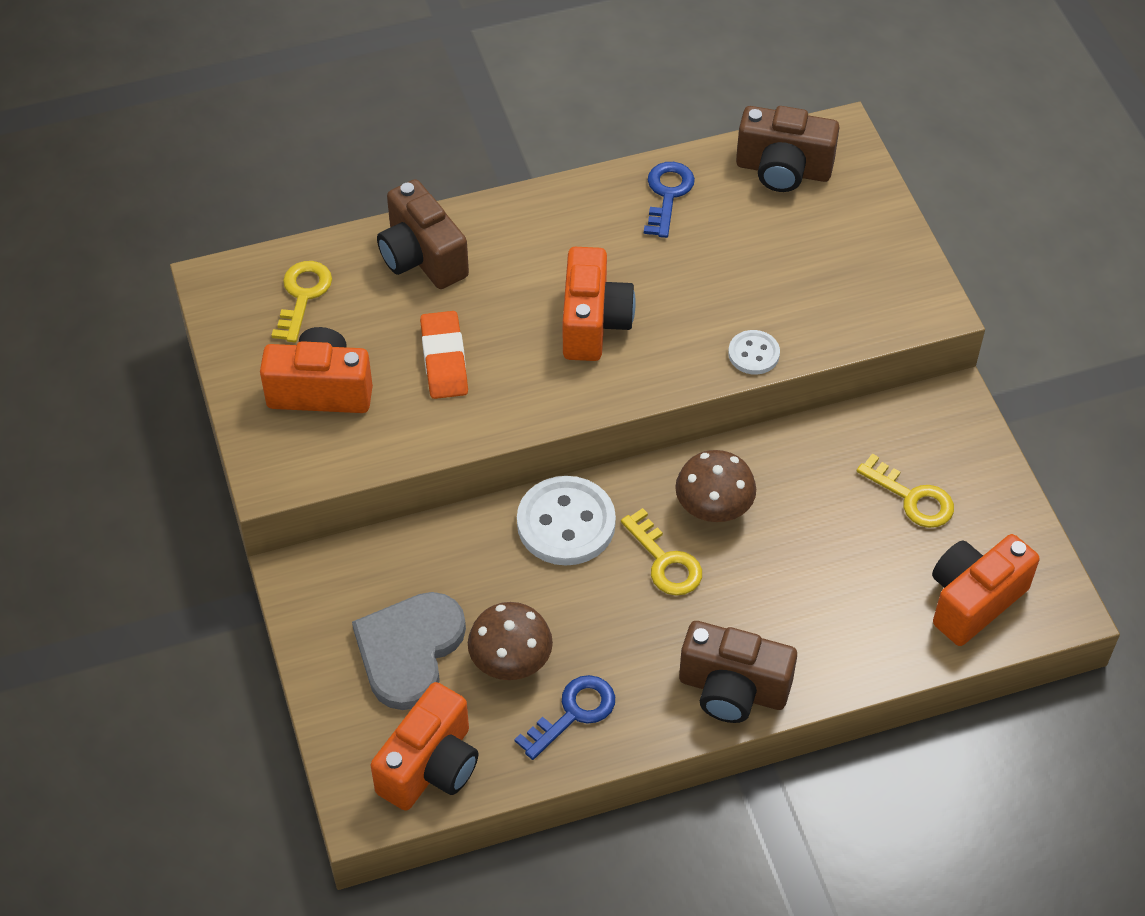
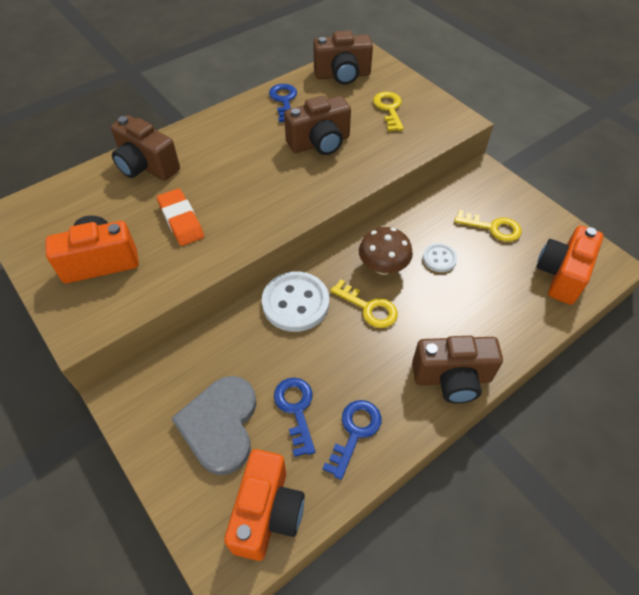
camera: 20 degrees left, 0 degrees up
(303, 295) = (72, 207): yellow key -> yellow key (389, 109)
(511, 662) = (296, 409): brown mushroom -> blue key
(593, 323) = (269, 175): orange camera -> none
(690, 288) = (319, 143): none -> brown camera
(753, 354) = (374, 168): white button -> white button (439, 259)

